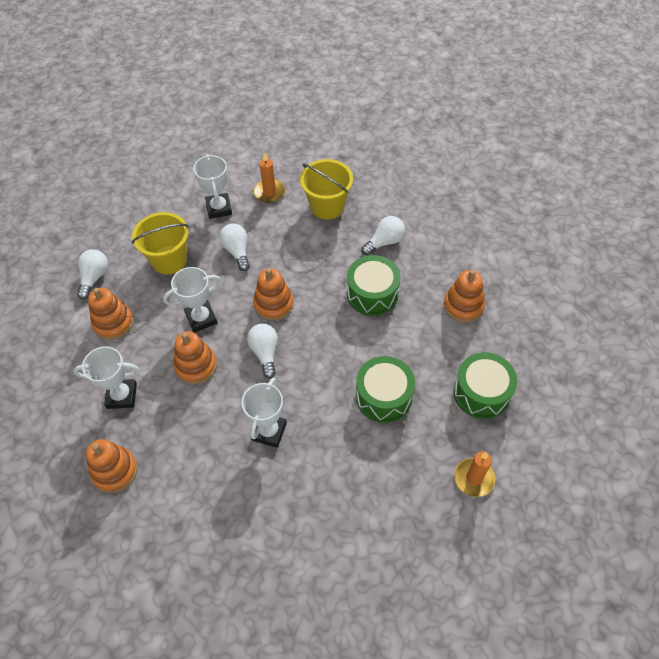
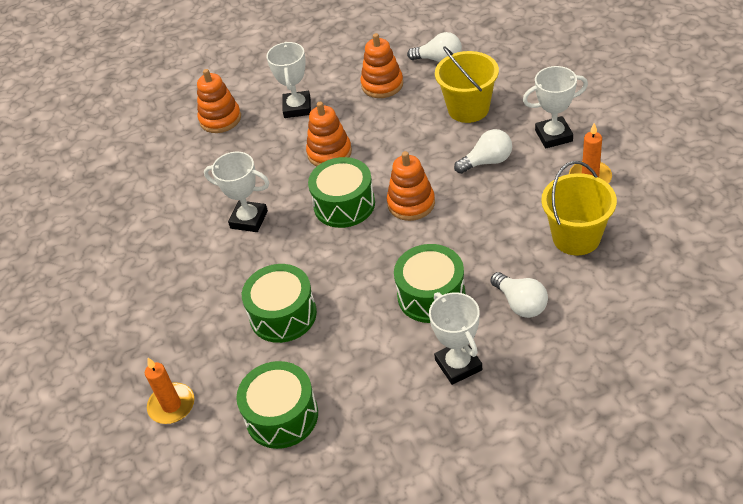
camera: 95 degrees right, 10 degrees down
(201, 318) = (389, 147): white trophy -> white trophy (458, 365)
(265, 353) = (344, 204): white light bulb -> green drum
(463, 306) = (416, 397): orange stacking toy -> none

